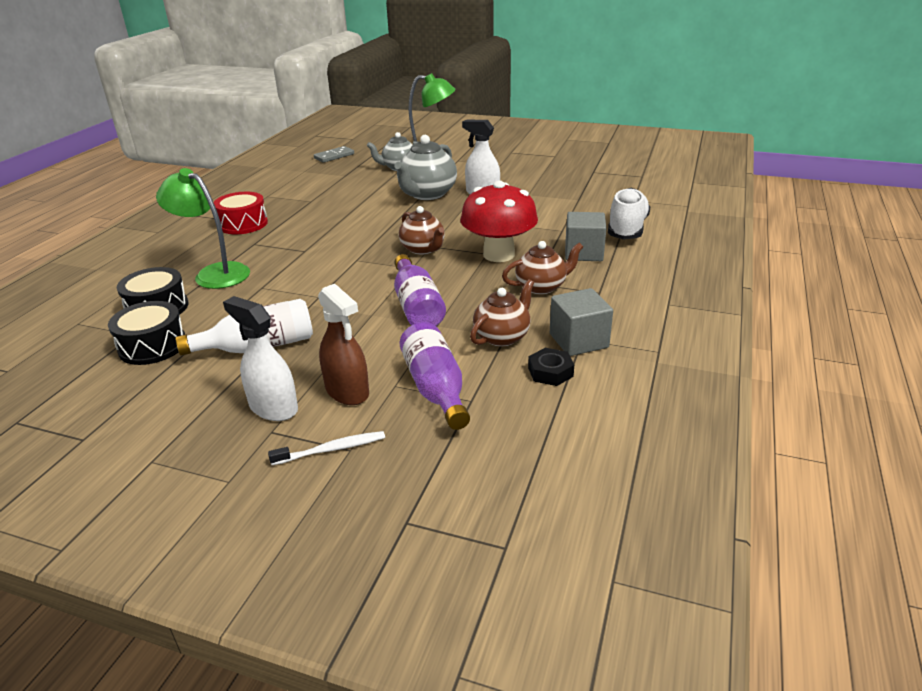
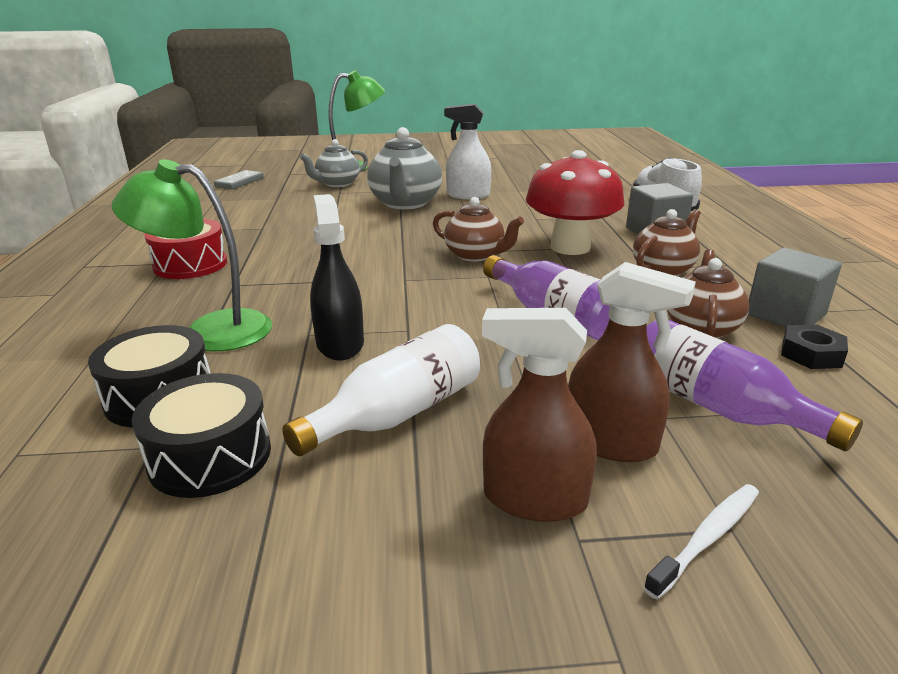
camera: 25 degrees left, 5 degrees down
(272, 297) = (340, 344): none -> black spray bottle
(273, 407) = (534, 499): white spray bottle -> brown spray bottle

